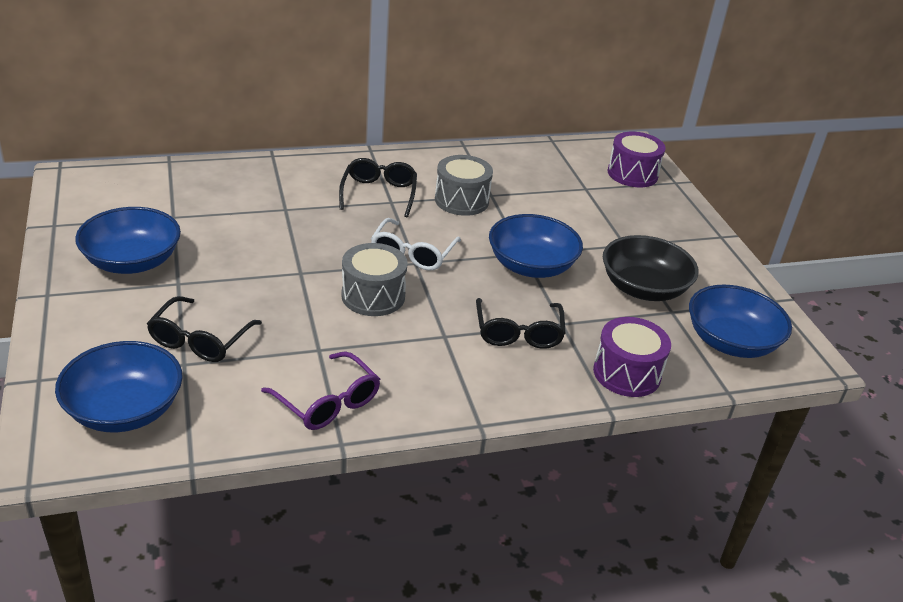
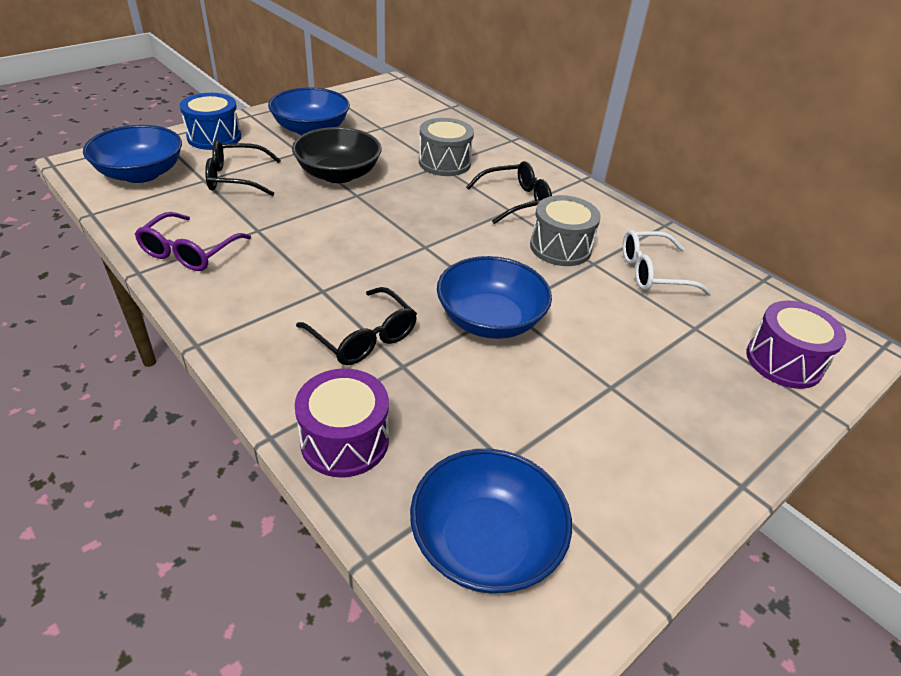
camera: 65 degrees right, 5 degrees up
(81, 335) = (214, 137): none -> blue drum
(373, 296) = (353, 237): grey drum -> grey drum (444, 163)
(413, 253) = (439, 241): white glasses -> white glasses (653, 272)
(518, 332) = (363, 337): black glasses -> black glasses turned 105 degrees counterclockwise
(643, 288) = (532, 423): black bowl -> black bowl (338, 174)

